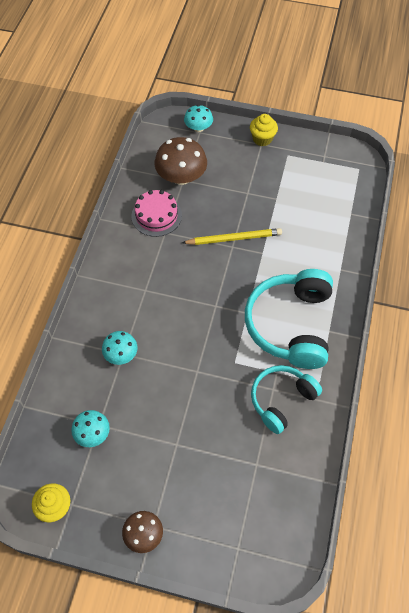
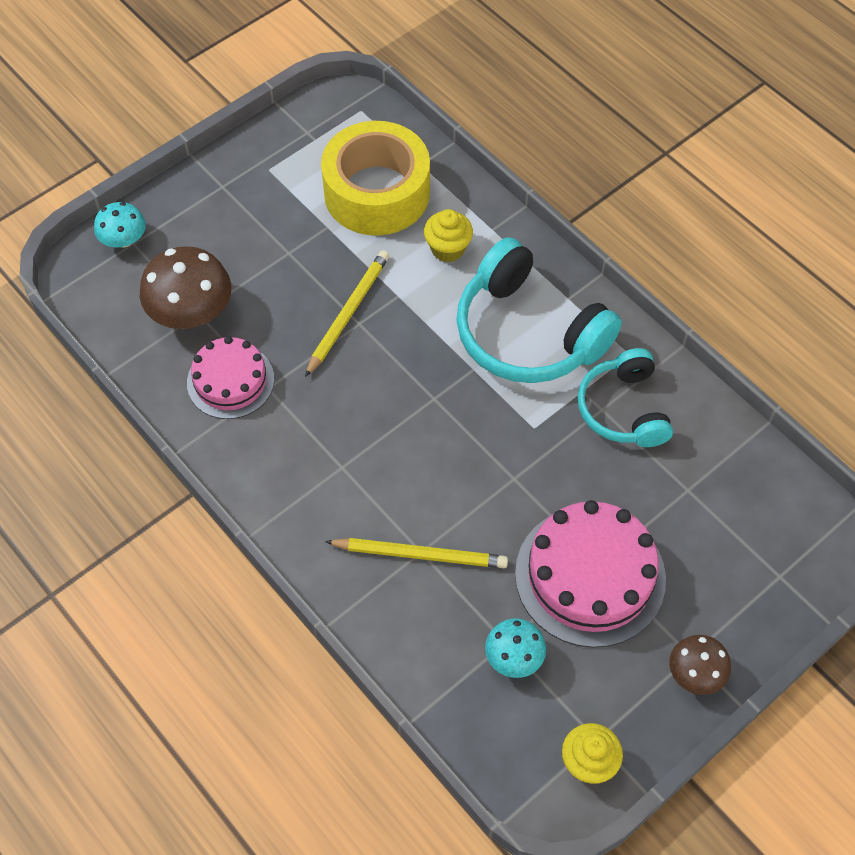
camera: 55 degrees left, 0 degrees up
(121, 354) = (420, 554): turquoise mushroom -> yellow pencil
(165, 443) = (590, 576): none -> pink cake
(262, 139) = (215, 179): yellow cupcake -> yellow cupcake (448, 249)
(315, 206) = (377, 193): none -> yellow tape

